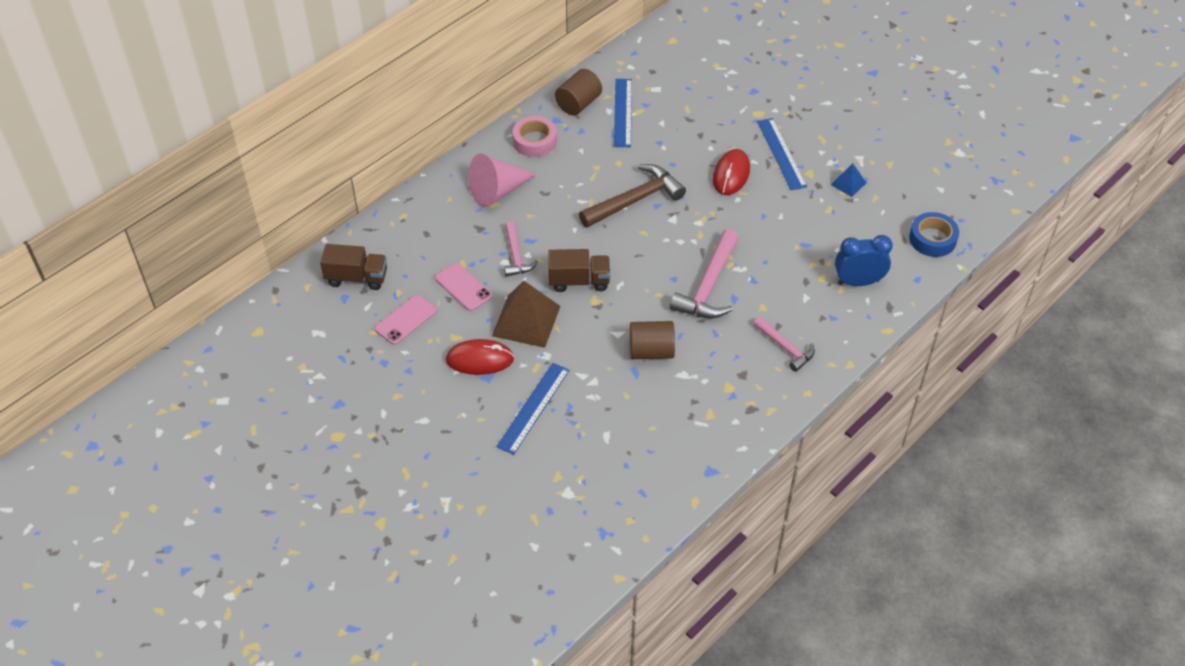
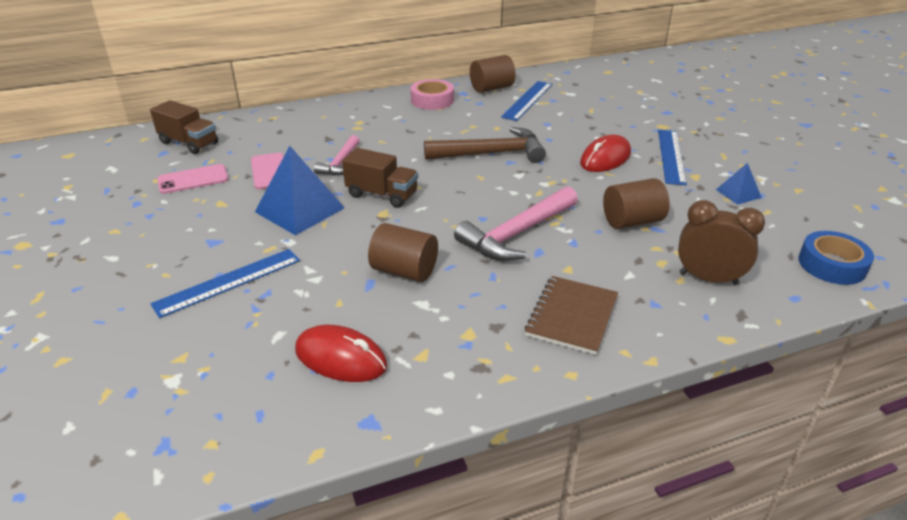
camera: 25 degrees right, 15 degrees down
(480, 359) = (222, 226): red mouse -> red mouse (341, 358)
(497, 191) = (368, 121): pink cone -> none
(526, 321) = (300, 210): brown pyramid -> blue pyramid
(784, 243) = (632, 221): none -> brown cylinder
(786, 348) = (572, 316): pink hammer -> brown notebook
(858, 282) = (708, 279): blue clock -> brown clock

